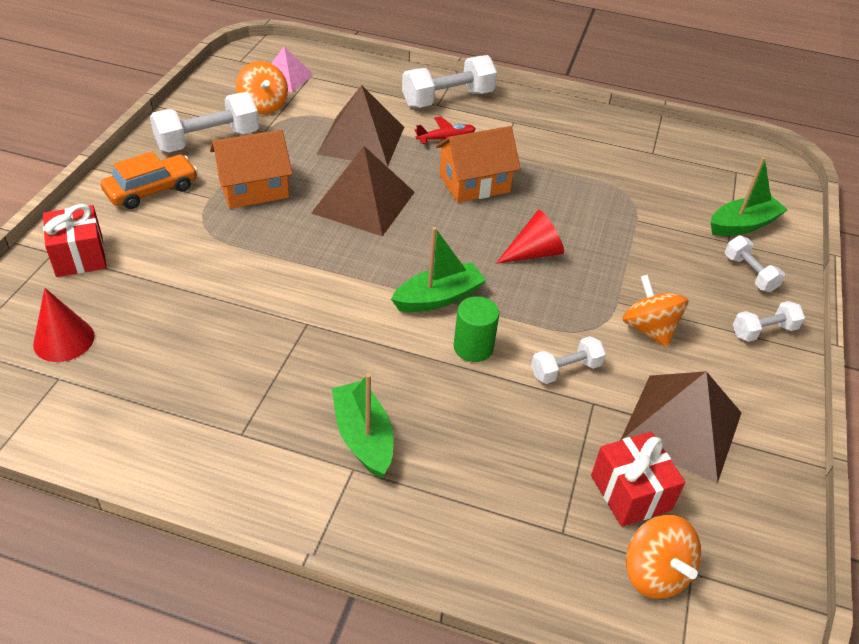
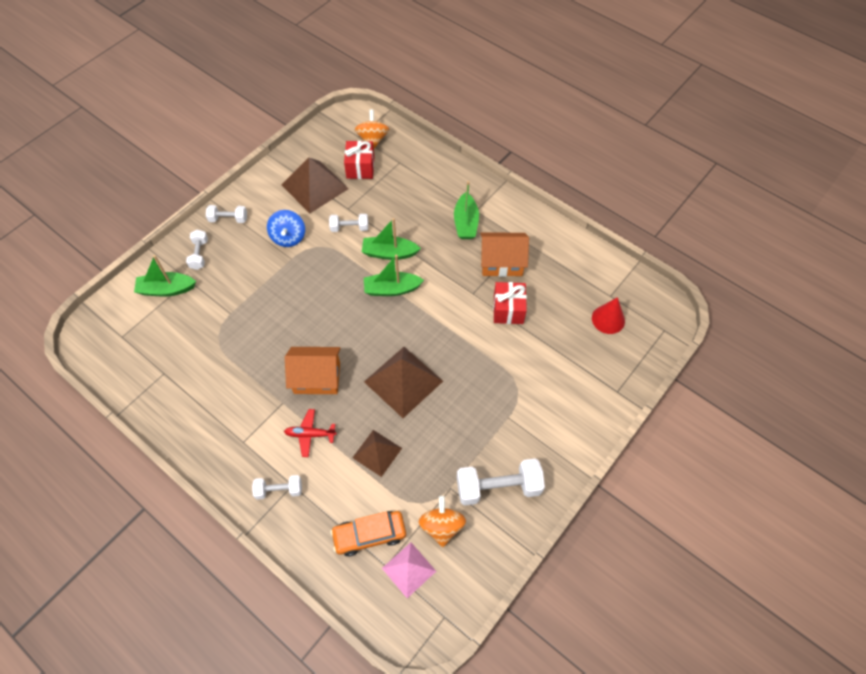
camera: 155 degrees left, 15 degrees up
(79, 256) = (600, 383): red gift -> red gift (508, 310)
(152, 190) = (549, 437): orange car -> orange car (369, 535)
(253, 189) = (476, 417): orange house -> orange house (501, 262)
(361, 140) = (377, 452): brown pyramid -> brown pyramid, size x0.60
(448, 99) = (279, 490): white dumbbell -> white dumbbell, size x0.56
(473, 347) = (389, 253): green cylinder -> green boat
(533, 253) = (316, 305): red cone -> none
(648, 329) = (288, 237): orange spinning top -> blue spinning top

